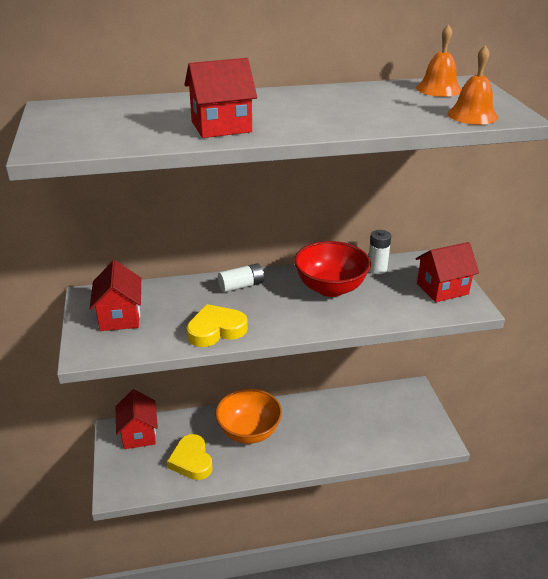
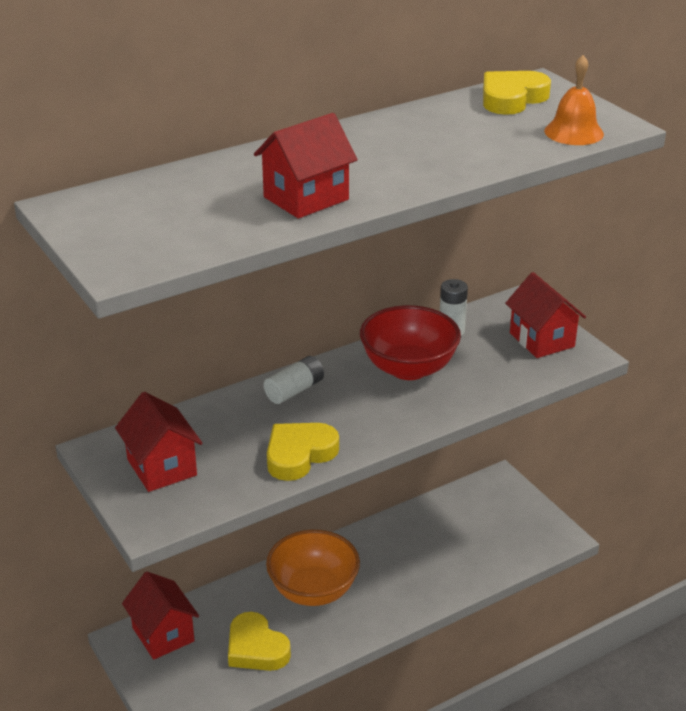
camera: 20 degrees left, 0 degrees up
(438, 89) = (512, 98): orange bell -> yellow heart
(442, 289) = (542, 340): red house -> red house turned 75 degrees counterclockwise

